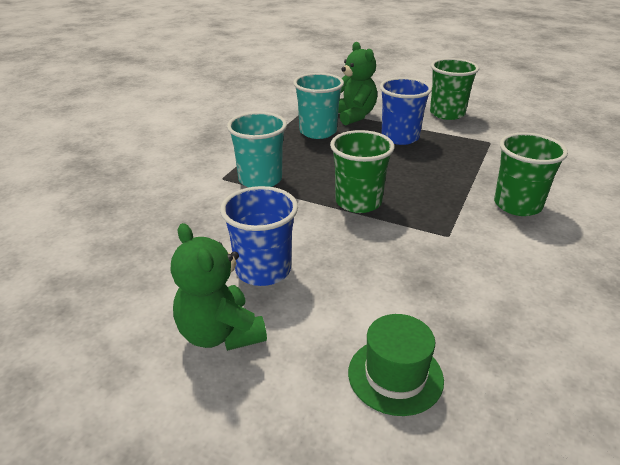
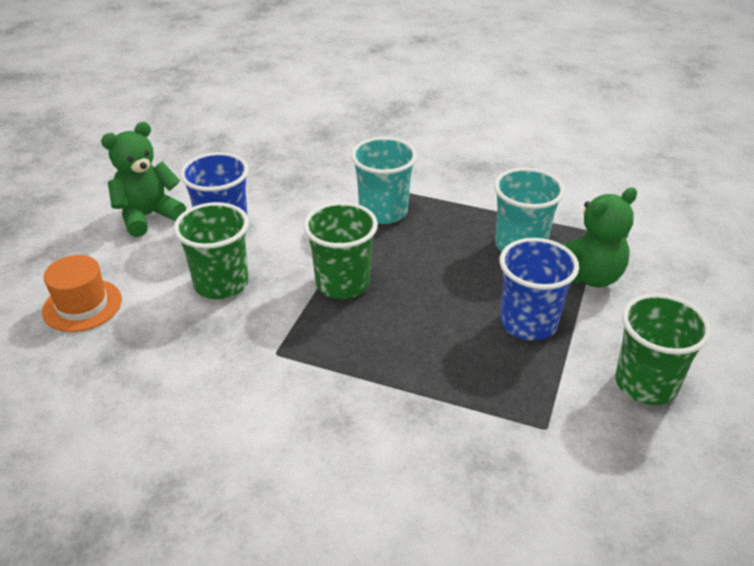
camera: 85 degrees right, 5 degrees up
(395, 375) = (82, 305): green hat -> orange hat
(517, 205) = (347, 429): green cup -> green cup (221, 284)

